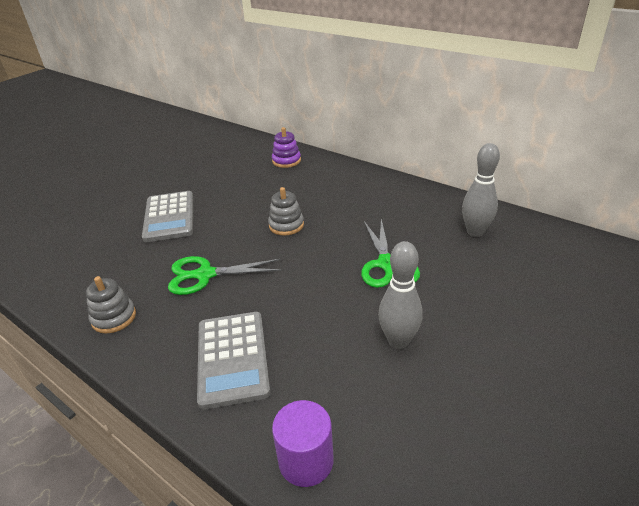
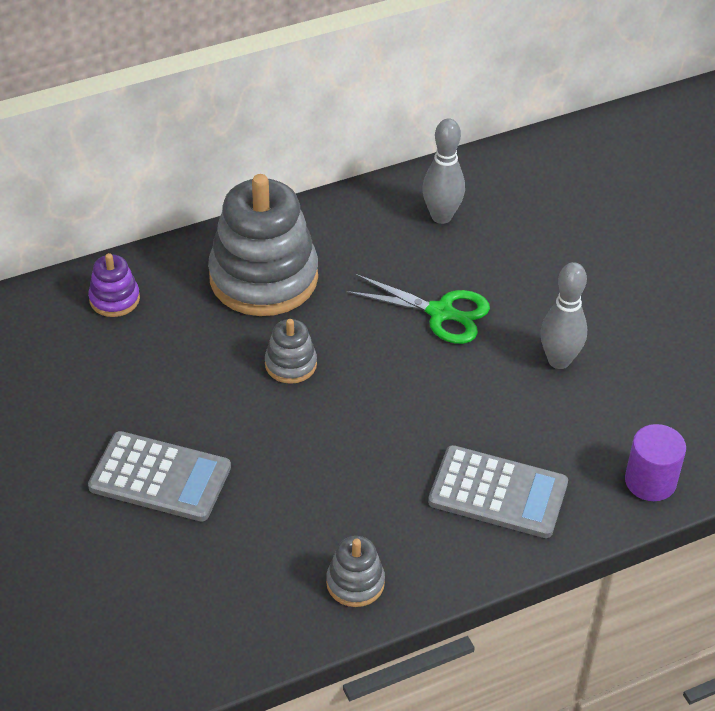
camera: 65 degrees left, 10 degrees up
(205, 275) = (335, 475): green scissors -> none
(346, 192) = (263, 278): none -> grey stacking toy

